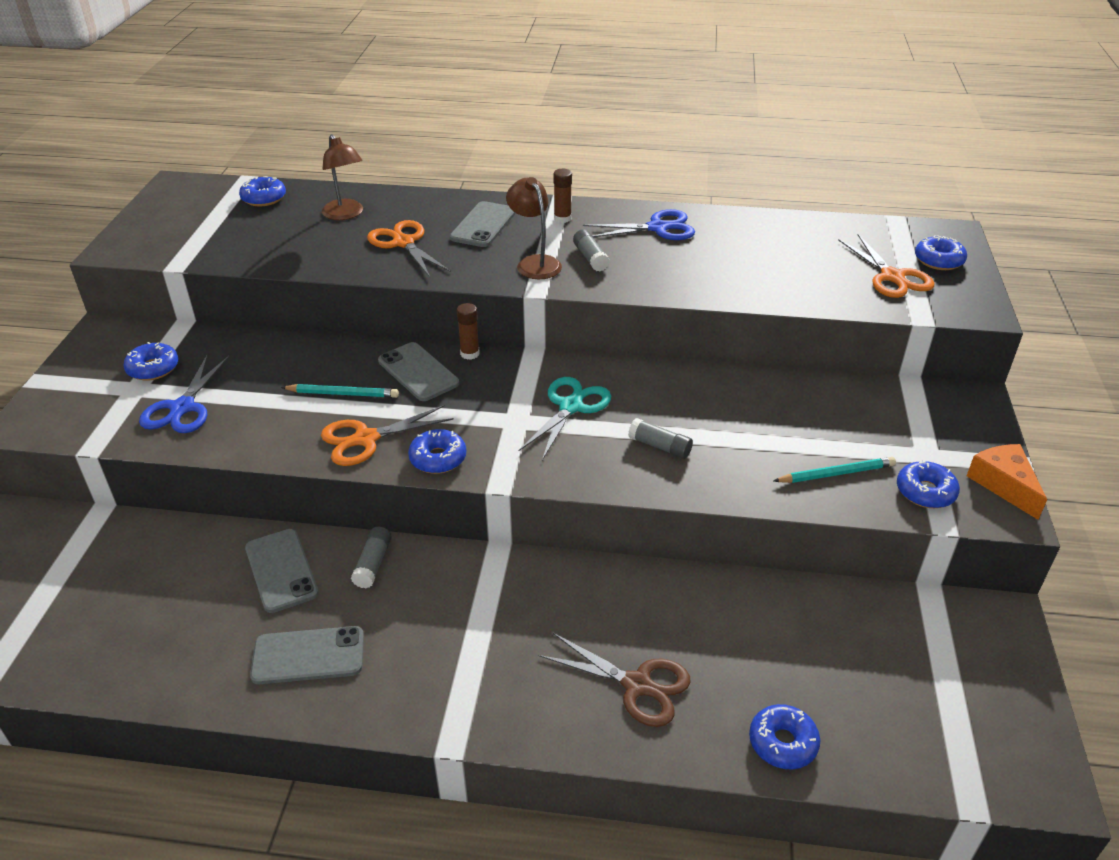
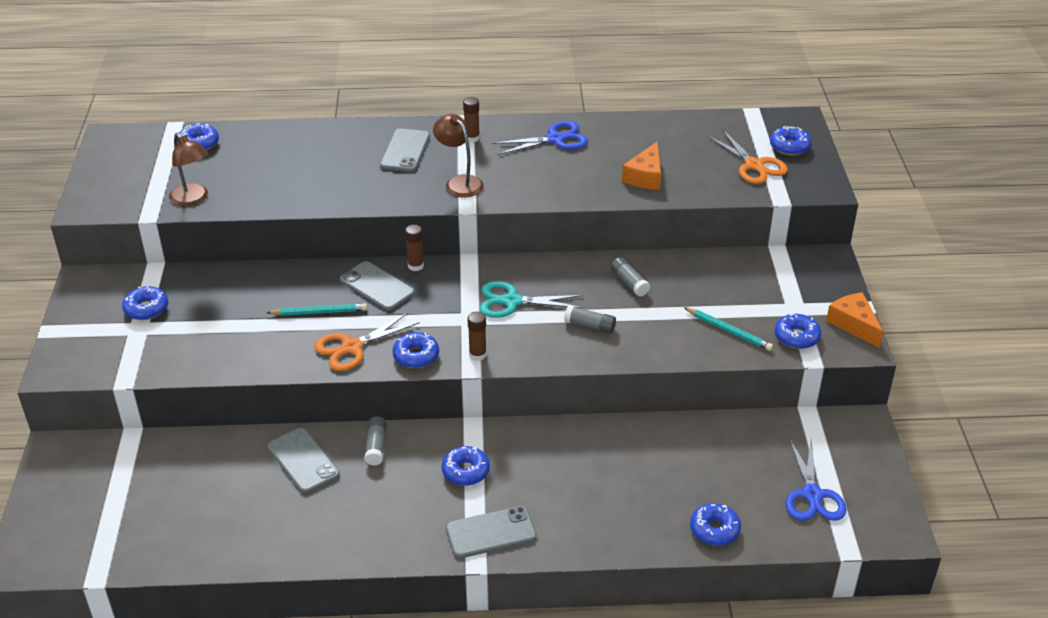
camera: 10 degrees left, 0 degrees up
(182, 408) = (187, 340): blue scissors -> blue scissors (812, 495)
(308, 656) = (348, 520): grey phone -> grey phone (491, 533)
(346, 214) = (280, 152): brown lamp -> brown lamp (193, 199)
(403, 243) = (341, 175): orange scissors -> none
(472, 611) = (466, 471): none -> blue donut
(513, 466) = (477, 355): none -> brown glue stick
(571, 406) = (512, 301): turquoise scissors -> turquoise scissors turned 105 degrees counterclockwise
(590, 258) = (505, 173): grey glue stick -> grey glue stick (629, 283)
(637, 685) = (603, 506): brown scissors -> none
(756, 277) = (645, 176): none -> orange cheese
(836, 473) = (729, 331): turquoise pencil -> turquoise pencil turned 60 degrees clockwise

